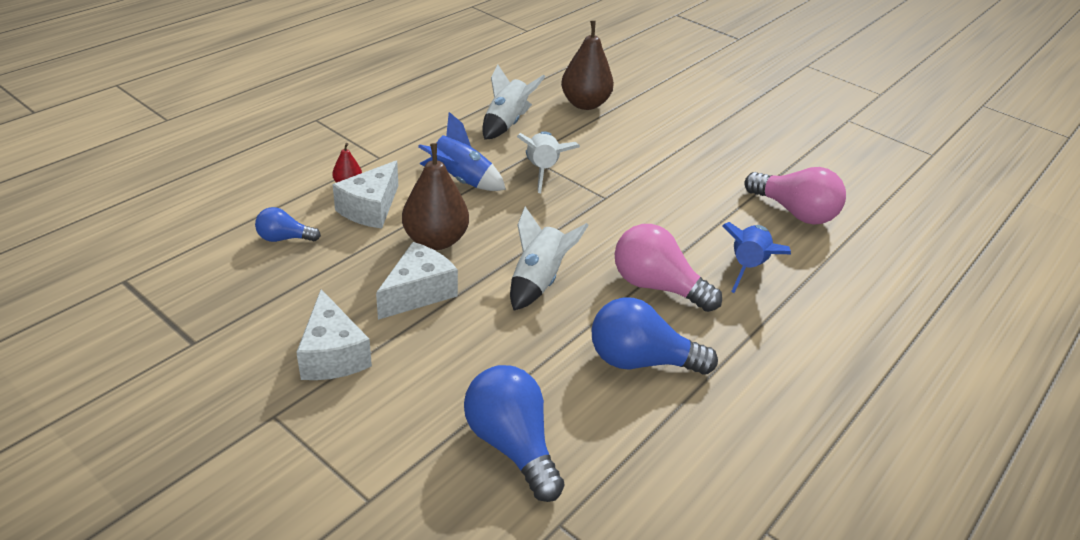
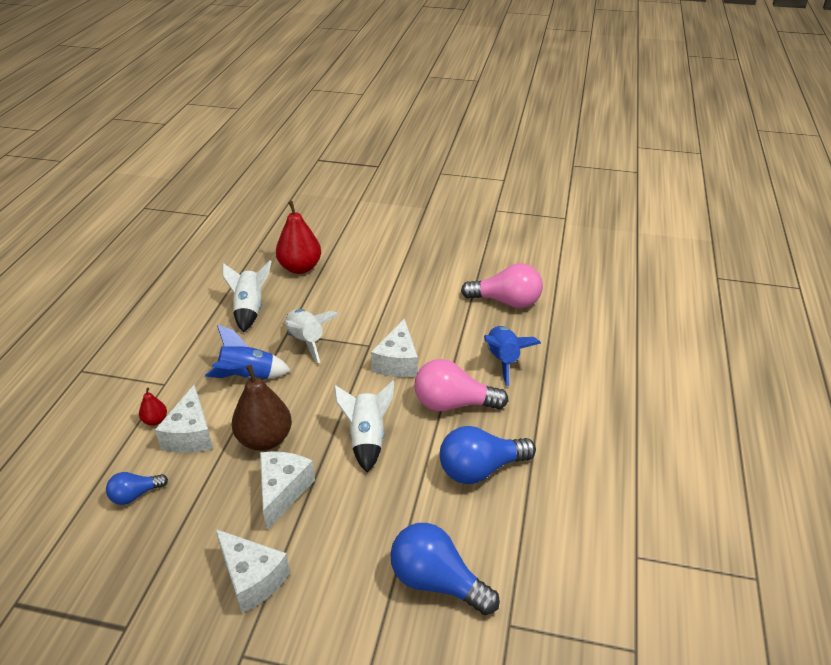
camera: 25 degrees left, 0 degrees up
(585, 104) = (300, 268): brown pear -> red pear
(624, 224) = (397, 362): none -> white cheese

